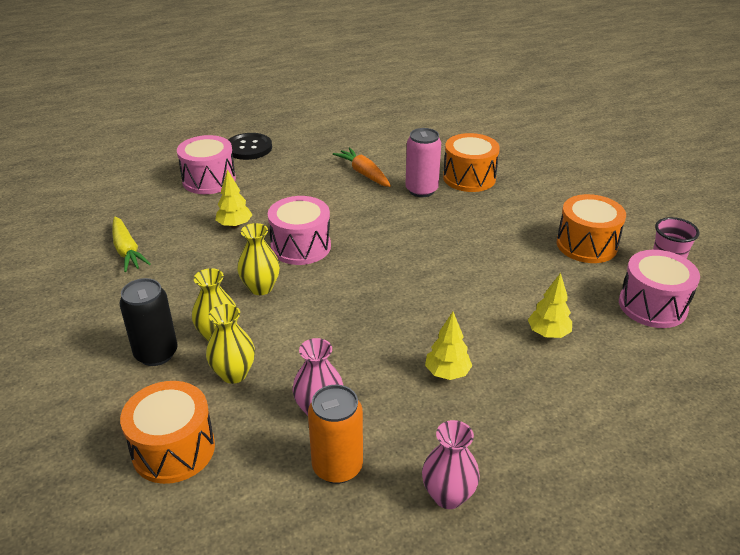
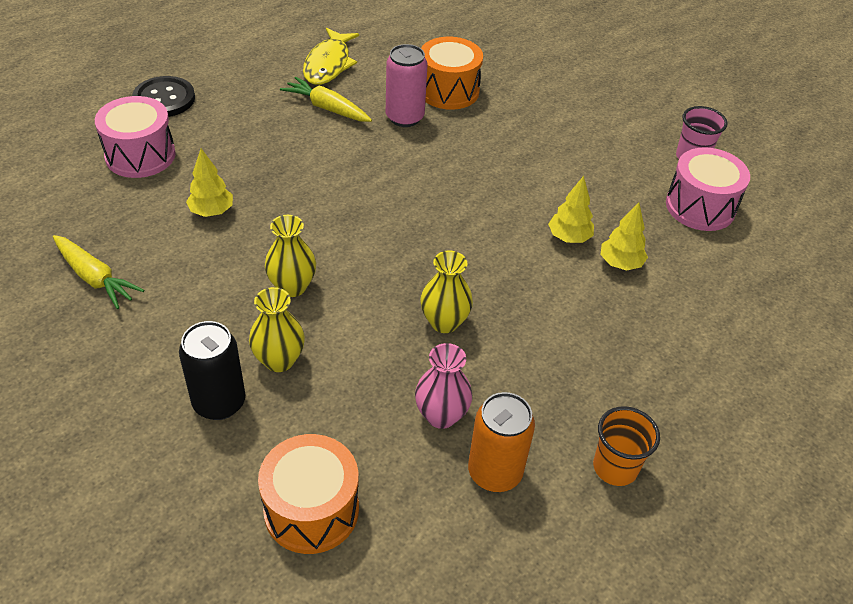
camera: 25 degrees left, 10 degrees up
(234, 374) = (324, 401): yellow vase -> yellow vase (444, 322)
(301, 246) = (308, 222): pink drum -> none
(364, 174) = (327, 108): orange carrot -> yellow carrot
(383, 145) = (328, 64): none -> yellow fish
(447, 373) = (547, 335): yellow tree -> yellow tree (569, 237)
(448, 496) = (615, 467): pink vase -> orange cup
(586, 245) = (608, 150): orange drum -> none

